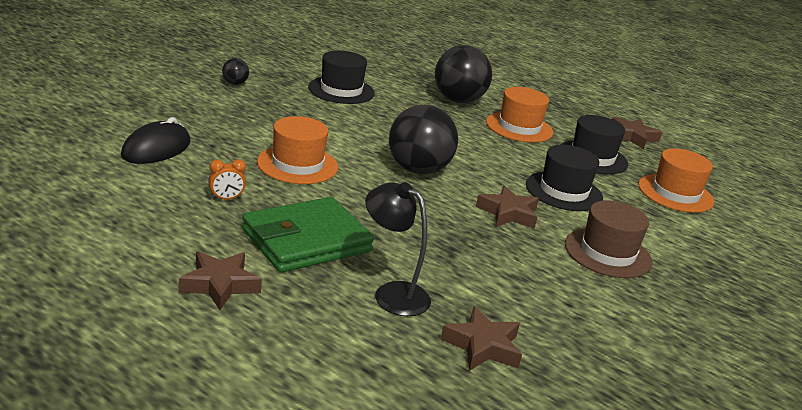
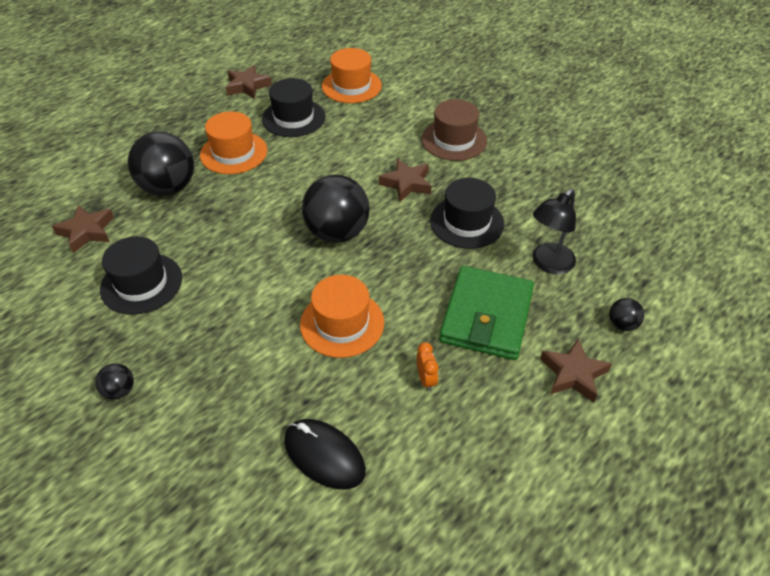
camera: 80 degrees left, 20 degrees up
(292, 335) = (622, 324): none -> black ball
(306, 240) = (486, 316): green wallet -> green wallet turned 45 degrees clockwise
(483, 346) = (594, 221): brown star -> brown star (87, 232)
(563, 191) = (361, 146): black hat -> black hat (467, 222)

